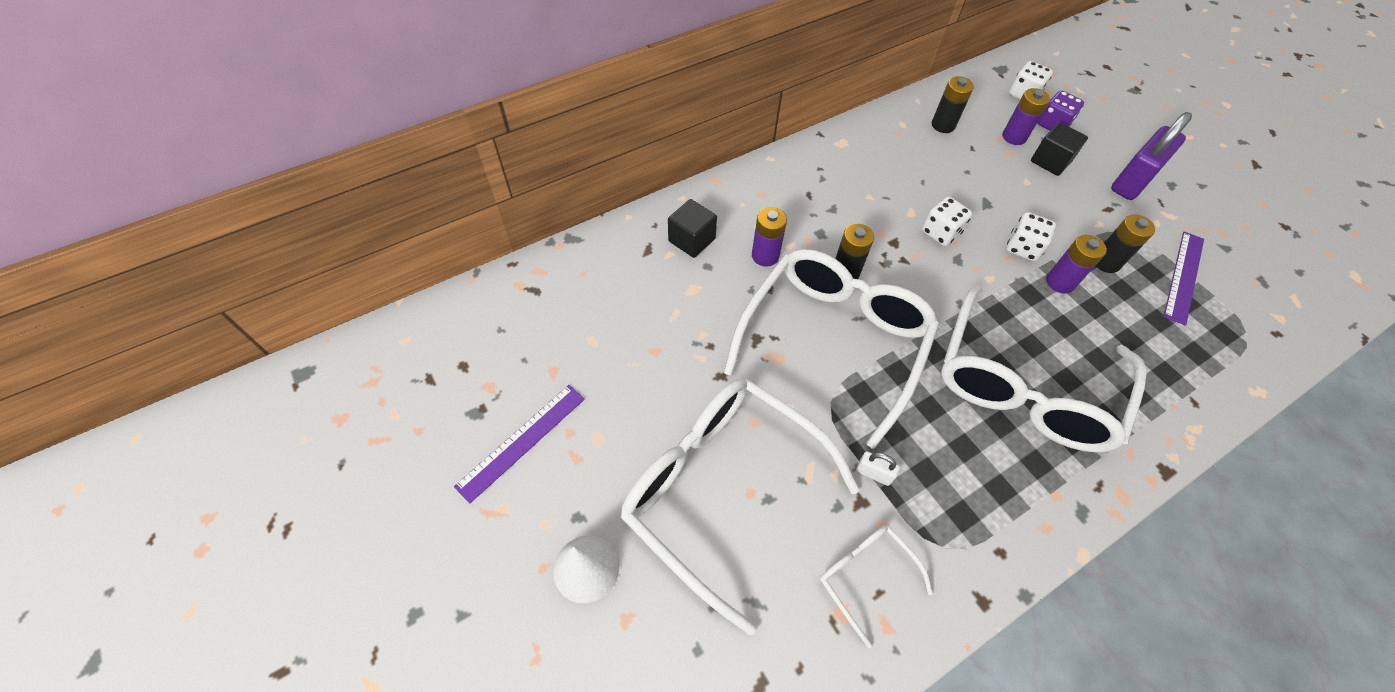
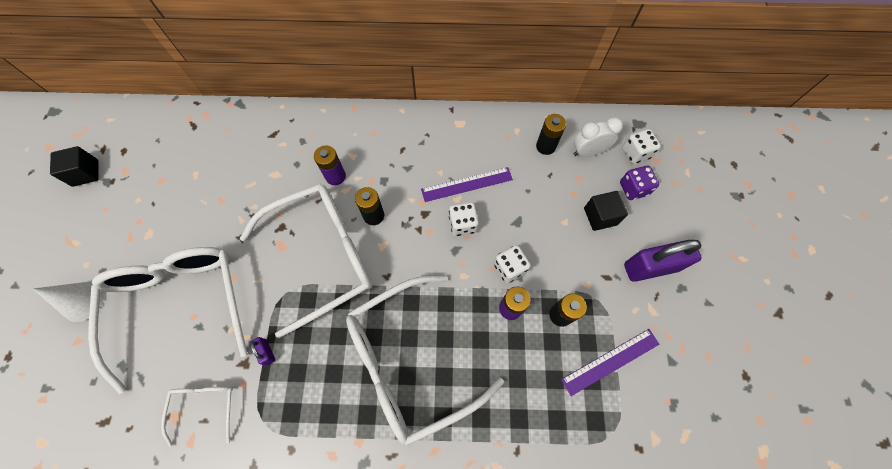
camera: 35 degrees right, 10 degrees up
(521, 441) = (113, 211): purple ruler -> purple ruler (467, 184)
(691, 240) = (303, 141): black cube -> black cube (86, 173)
(873, 473) = (267, 352): white padlock -> purple padlock
(984, 112) = (588, 152): none -> white clock
(1014, 137) = (591, 183): purple battery -> none

